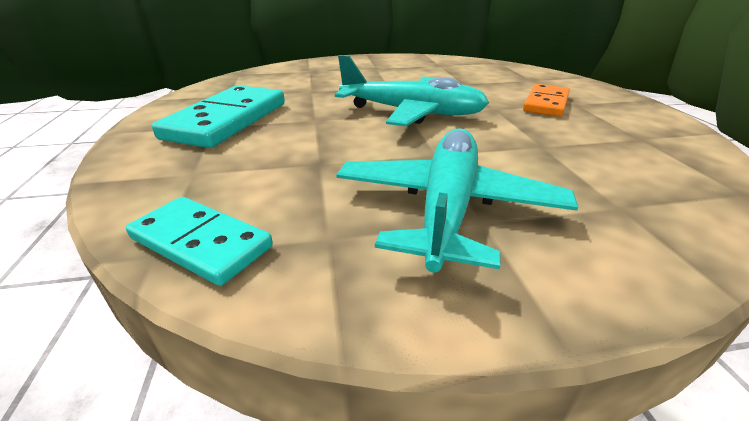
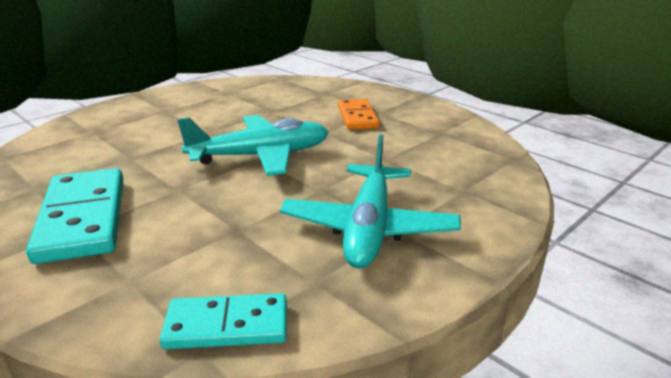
camera: 35 degrees left, 5 degrees down
(447, 206) = (369, 228): turquoise plane -> turquoise plane turned 150 degrees counterclockwise

